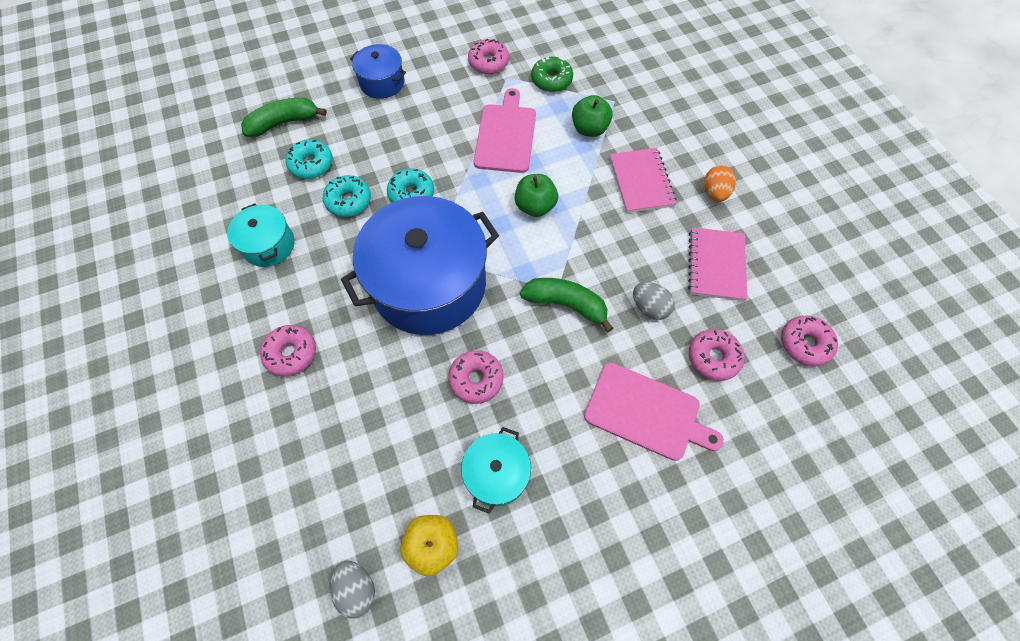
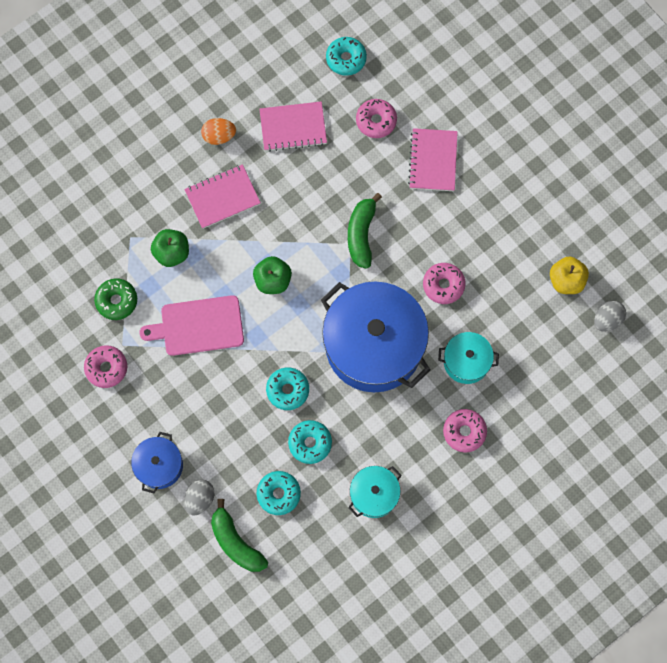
camera: 105 degrees left, 10 degrees up
(497, 474) = (507, 252): turquoise pot -> turquoise pot (466, 361)
(646, 412) = (433, 161): pink cutting board -> pink notebook
(649, 307) = (346, 172): grey egg -> grey egg (200, 499)
(804, 344) = (346, 59): pink donut -> turquoise donut

